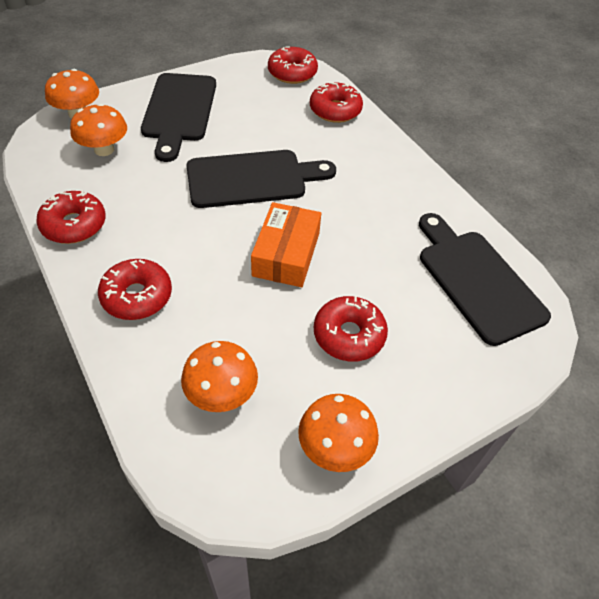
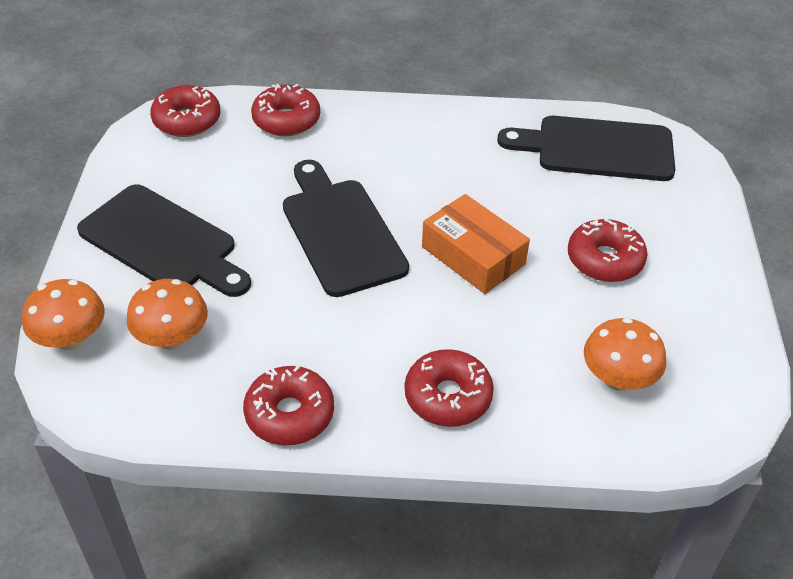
camera: 55 degrees left, 5 degrees down
(252, 179) = (340, 231): black cutting board -> black cutting board turned 45 degrees counterclockwise
(335, 447) = (719, 326): orange mushroom -> none

